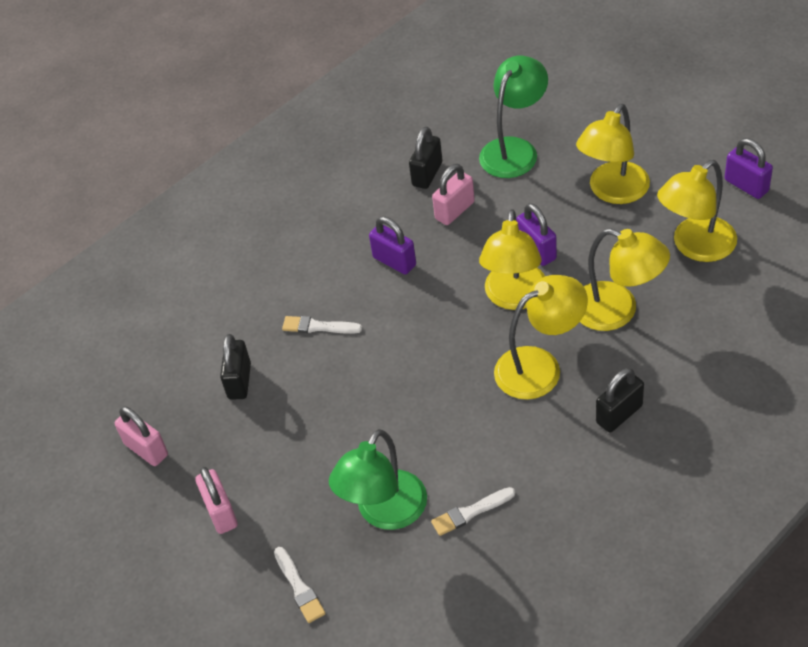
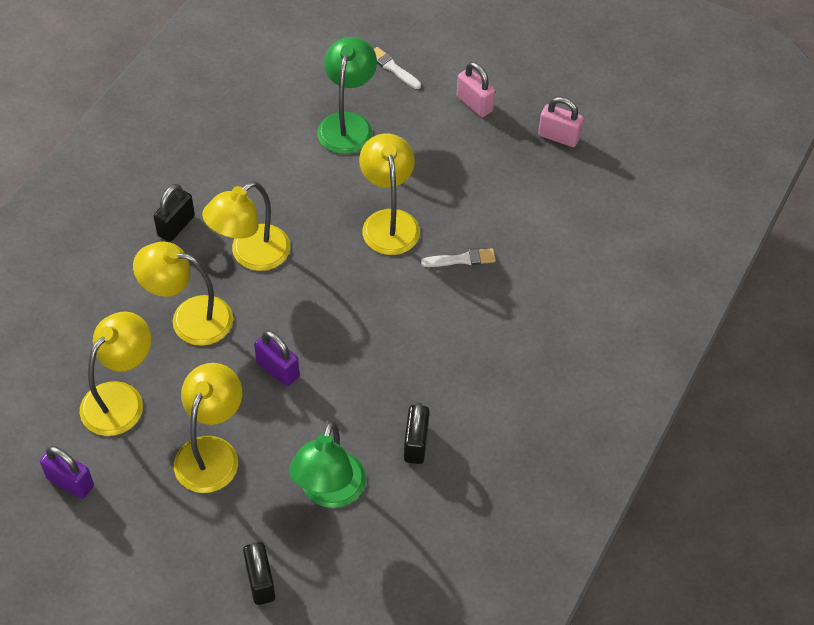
camera: 155 degrees right, 5 degrees up
(239, 381) = (509, 201): black padlock -> black padlock (260, 582)
(394, 261) = (415, 335): purple padlock -> none
(454, 210) = (372, 403): pink padlock -> none
(470, 512) = (281, 134): white brush -> none
(514, 297) = (288, 316): yellow lamp -> yellow lamp (389, 222)

